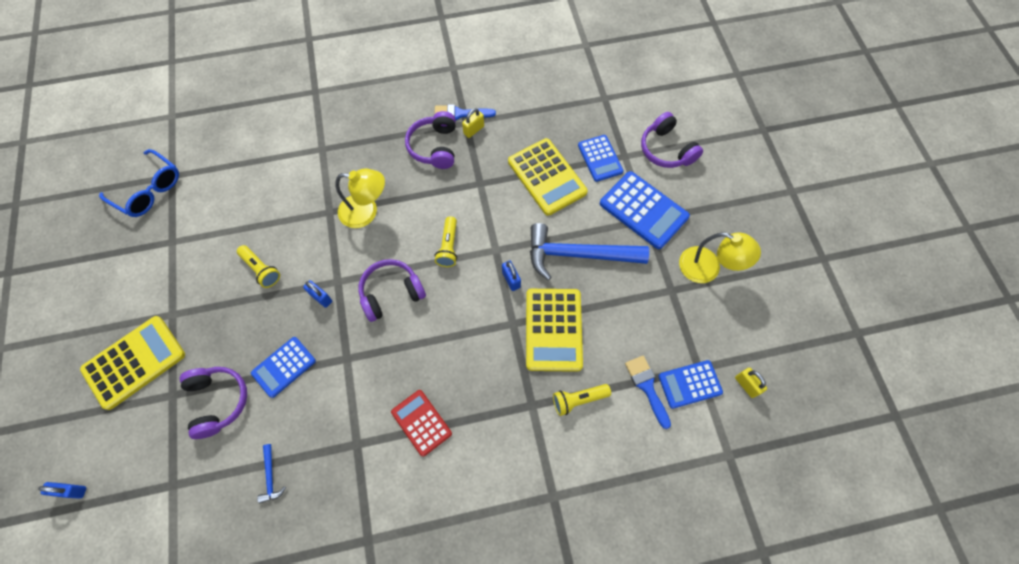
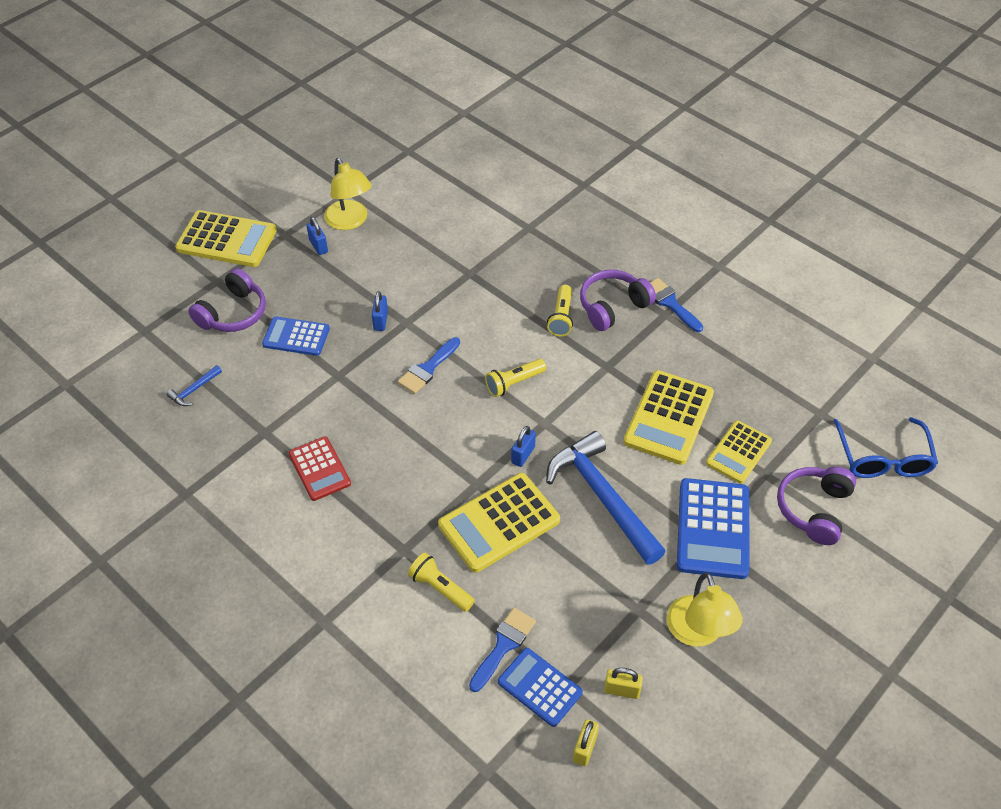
camera: 55 degrees right, 15 degrees down
(72, 490) = (100, 274): blue padlock -> blue padlock (318, 246)
(149, 190) = (382, 147): blue glasses -> blue glasses (883, 459)
(261, 269) = (372, 264): yellow flashlight -> yellow flashlight (561, 317)
(366, 212) = (494, 299): yellow lamp -> yellow lamp (350, 221)
(391, 293) = (427, 369): purple headphones -> blue brush
(421, 422) = (319, 469): red calculator -> red calculator turned 135 degrees clockwise
(473, 130) = (663, 325): yellow padlock -> yellow padlock (621, 690)
(600, 158) = (738, 452): blue calculator -> yellow calculator

